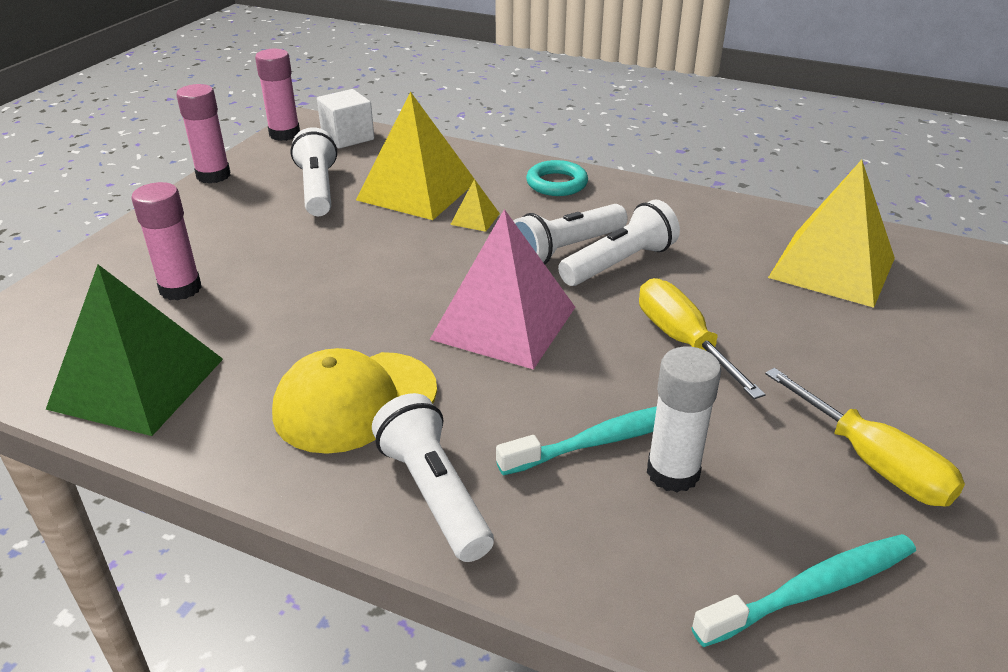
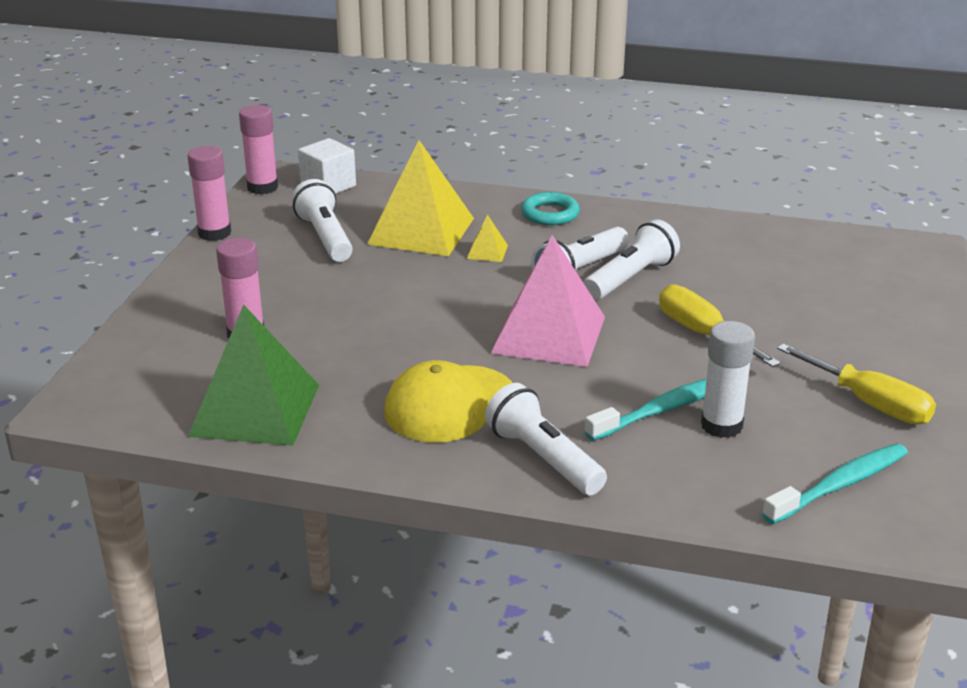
camera: 10 degrees left, 5 degrees down
(832, 267) = (812, 265): yellow pyramid -> none

